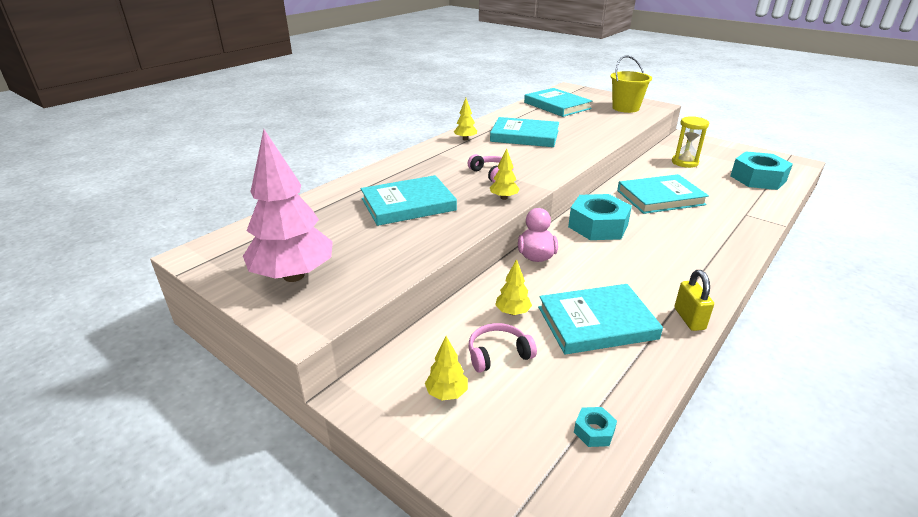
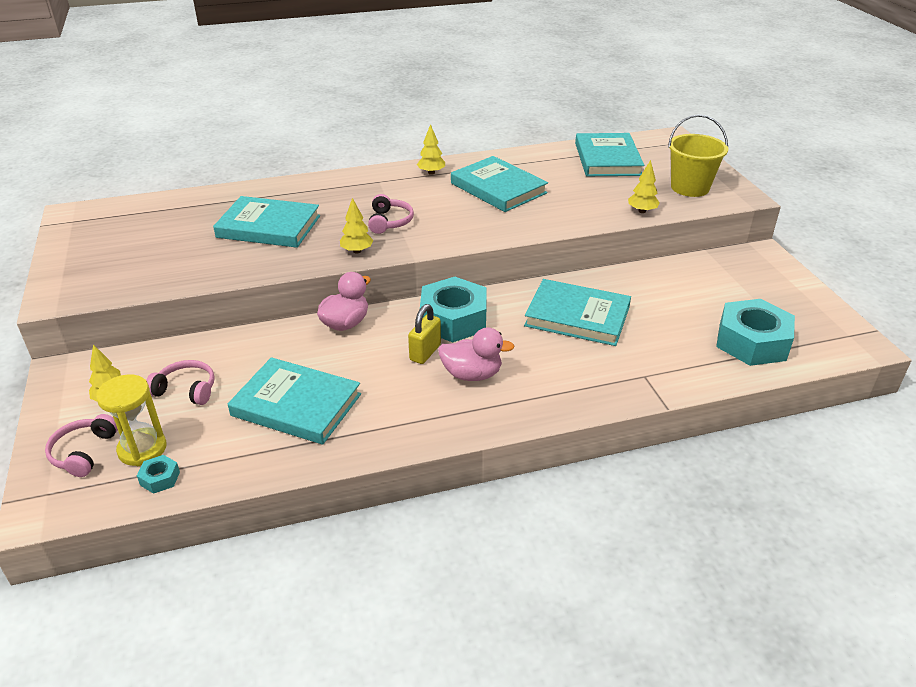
camera: 35 degrees right, 5 degrees up
(293, 276) = (102, 257): pink tree -> none
(495, 451) = (84, 452): none -> pink headphones
(512, 312) = (247, 363): yellow tree -> yellow tree (642, 211)
(665, 252) = (472, 374): none -> pink duck
(684, 162) = (691, 286): yellow hourglass -> yellow hourglass (142, 449)
(689, 319) = (379, 443): yellow padlock -> yellow padlock (425, 352)

